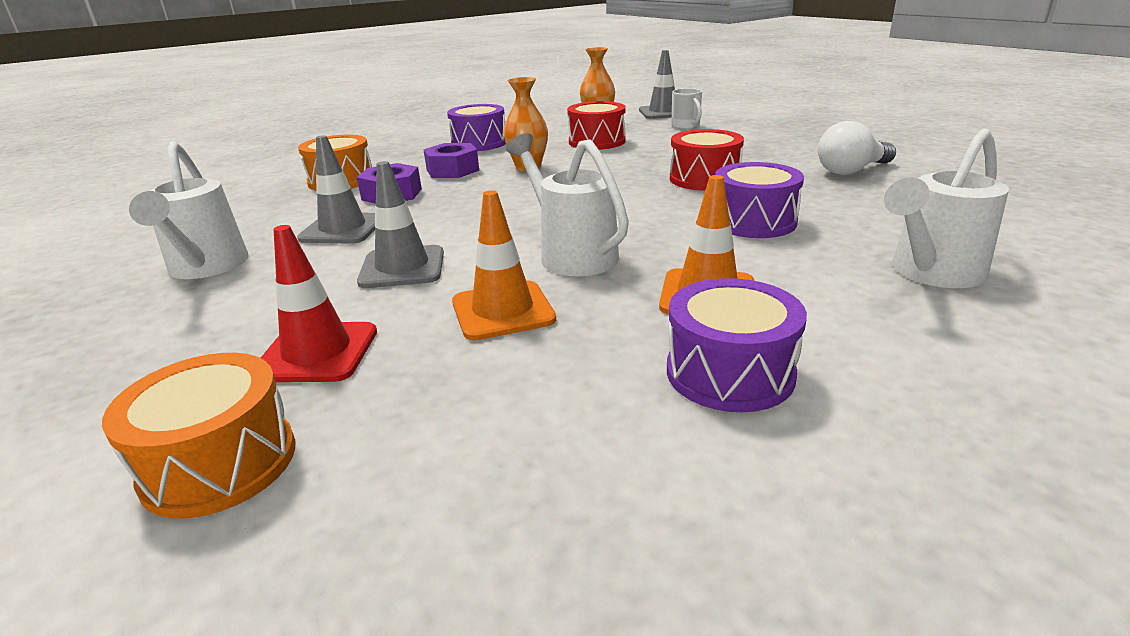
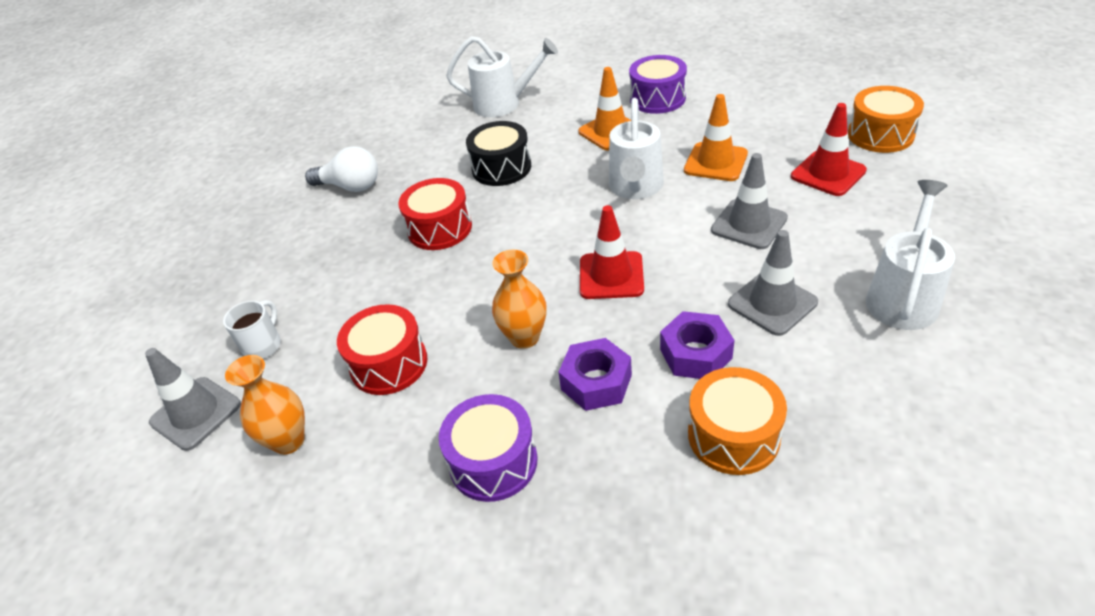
camera: 135 degrees left, 15 degrees up
(506, 202) = (611, 275): none -> red traffic cone
(753, 222) = (501, 168): purple drum -> black drum

